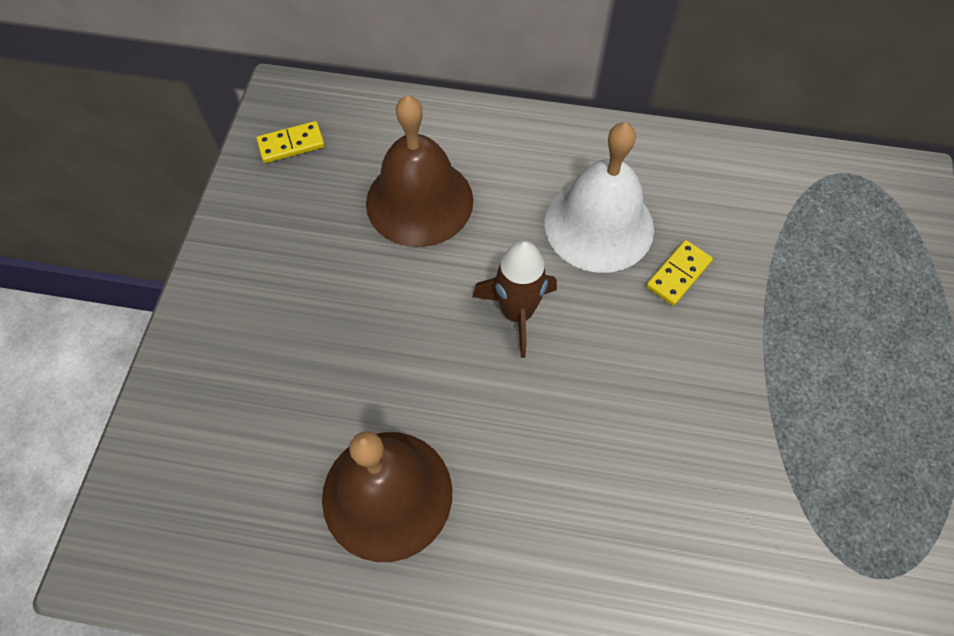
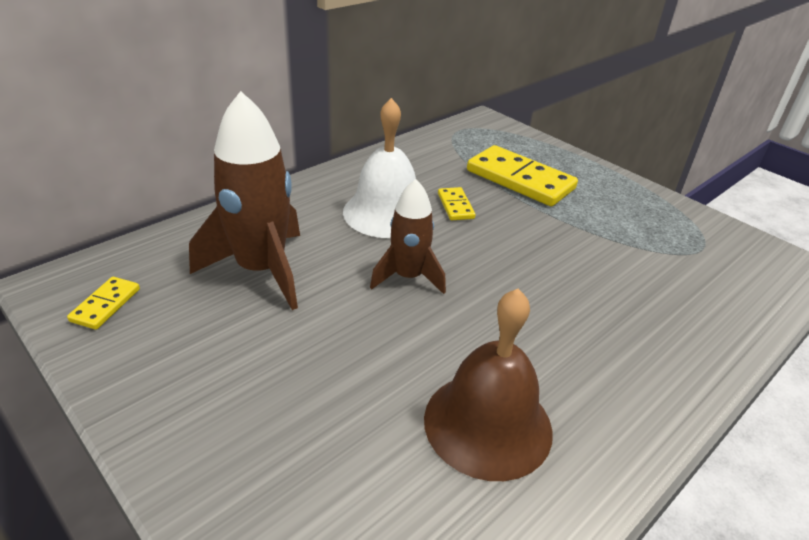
camera: 55 degrees left, 25 degrees down
(419, 201) = (261, 270): brown bell -> brown rocket
(806, 301) = (520, 180): none -> yellow domino

